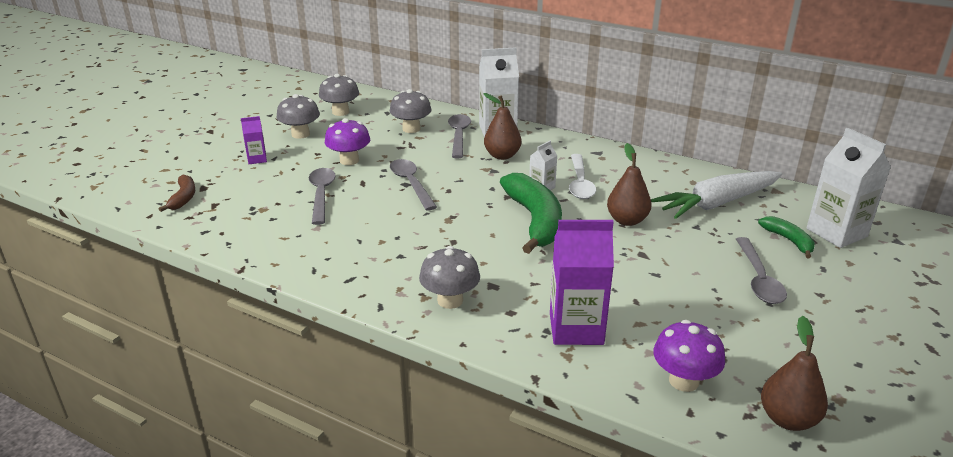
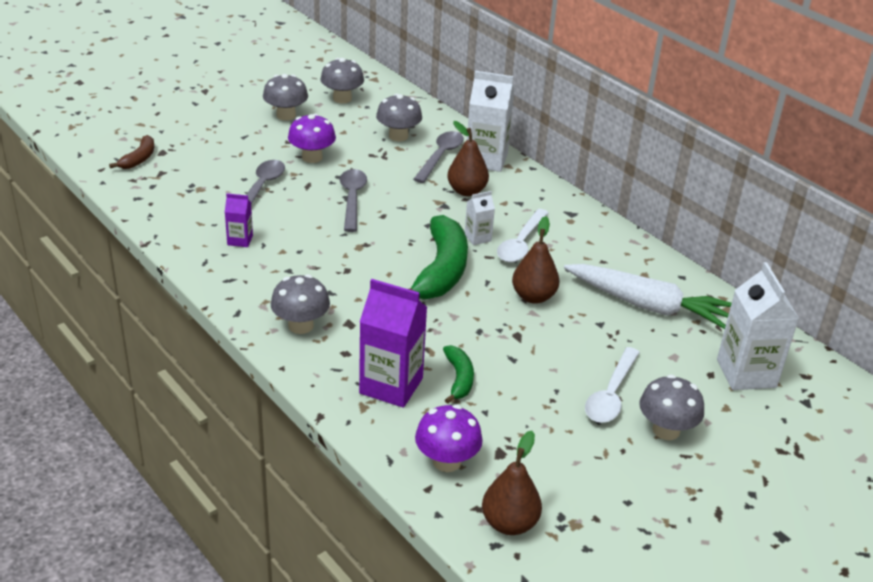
camera: 20 degrees right, 5 degrees up
(257, 159) = (228, 134): purple carton -> purple carton (240, 240)
(717, 203) = (647, 305): white carrot -> white carrot turned 150 degrees counterclockwise
(758, 279) = (611, 394): grey spoon -> white spoon
(788, 240) = (684, 366): green banana -> green banana (459, 379)
(826, 294) = (666, 430): none -> grey mushroom

